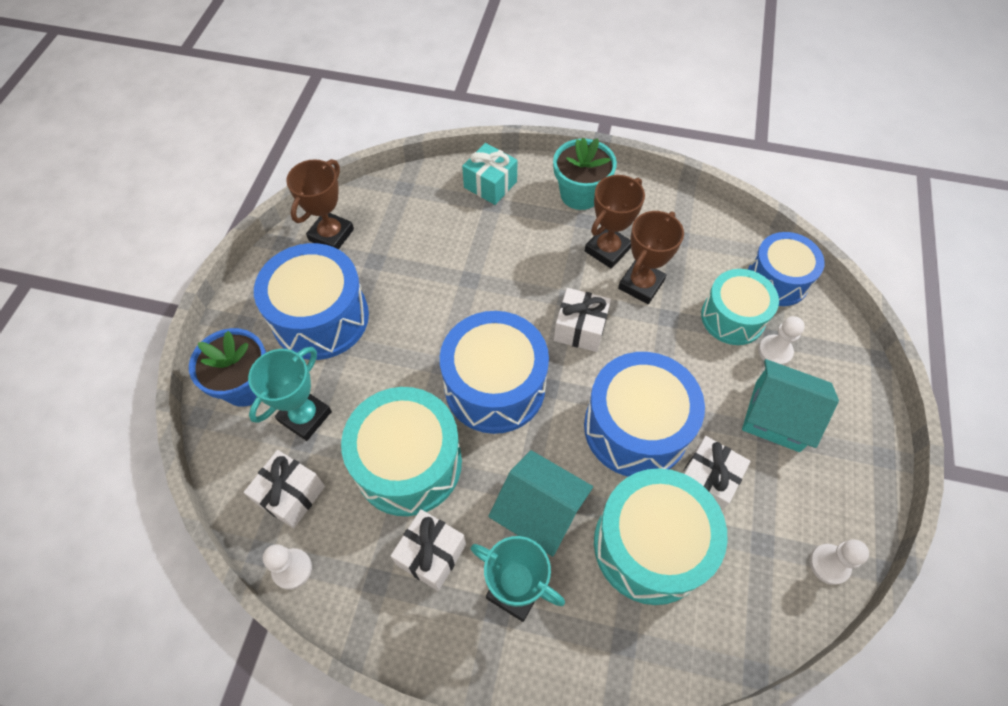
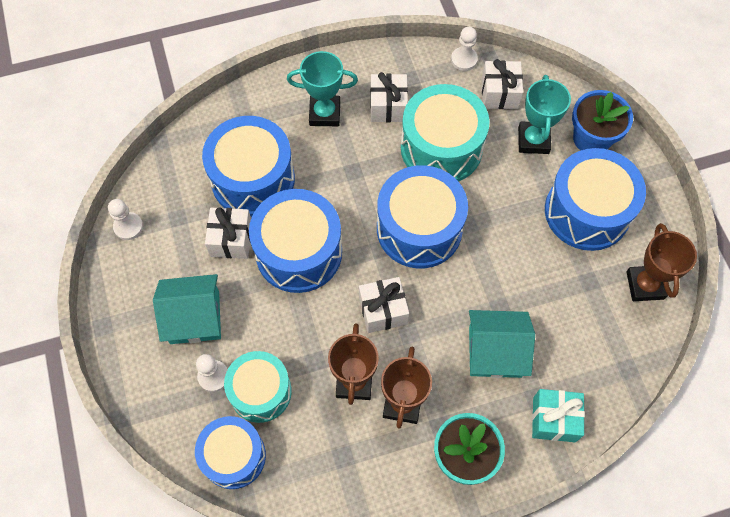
camera: 150 degrees right, 5 degrees up
(539, 511) = (336, 163): turquoise house -> turquoise house (495, 351)
(650, 545) = (253, 179): turquoise drum -> blue drum

